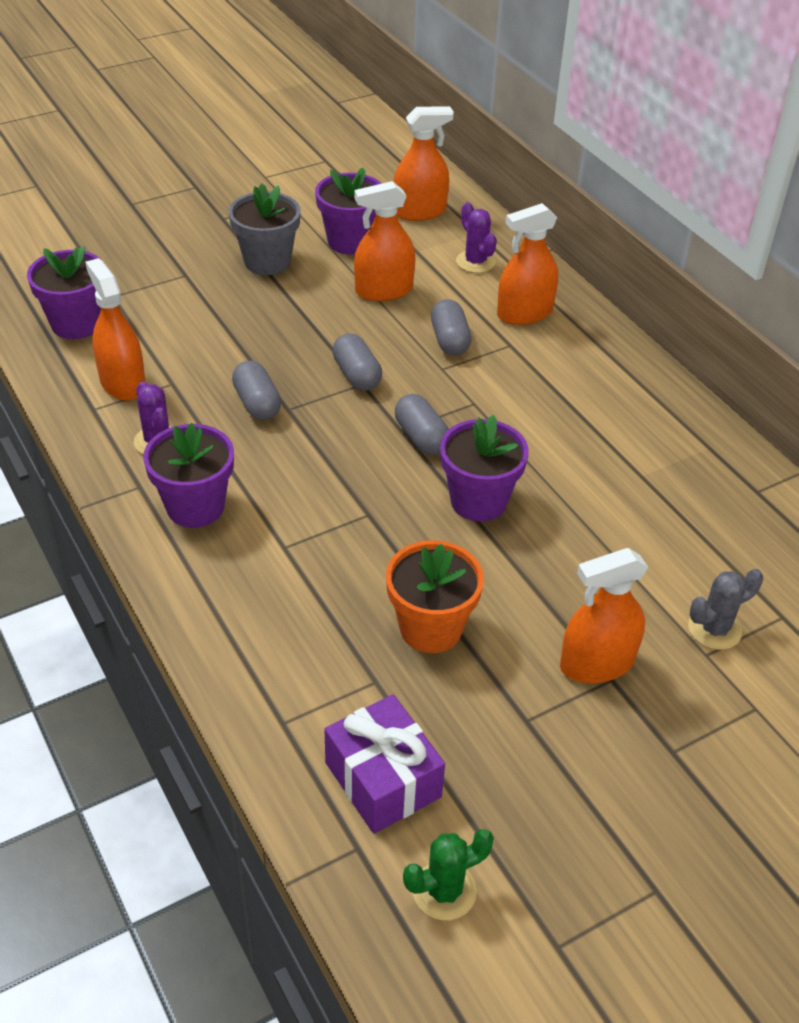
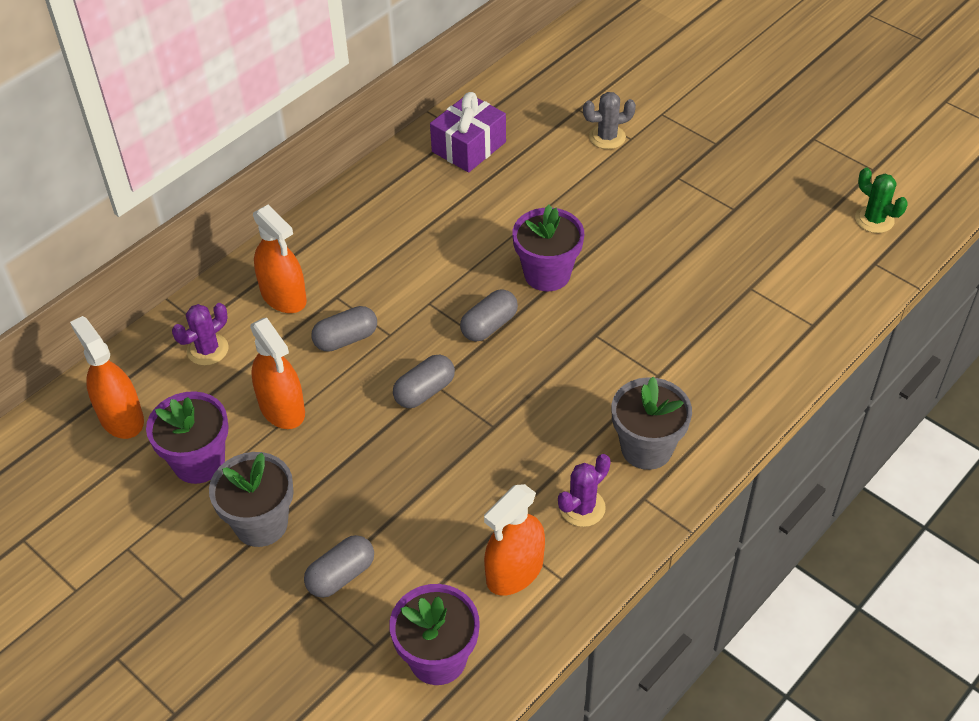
camera: 105 degrees left, 5 degrees up
(195, 507) = (646, 448): purple flower pot -> grey flower pot
(257, 403) = (496, 451): grey capsule -> grey capsule (341, 575)
(383, 779) = (821, 264): purple gift -> purple gift (468, 147)
(430, 628) = (688, 271): orange flower pot -> none
(597, 663) = (669, 185): orange spray bottle -> none
(714, 629) = (607, 137): grey cactus -> grey cactus turned 60 degrees counterclockwise

